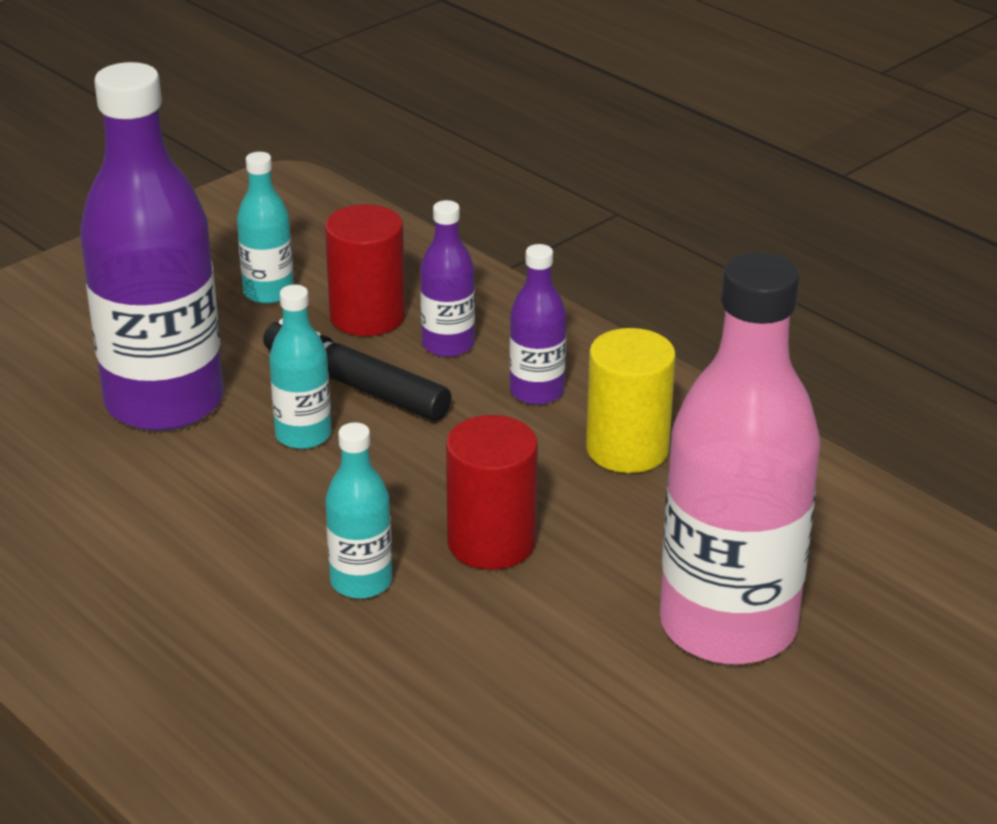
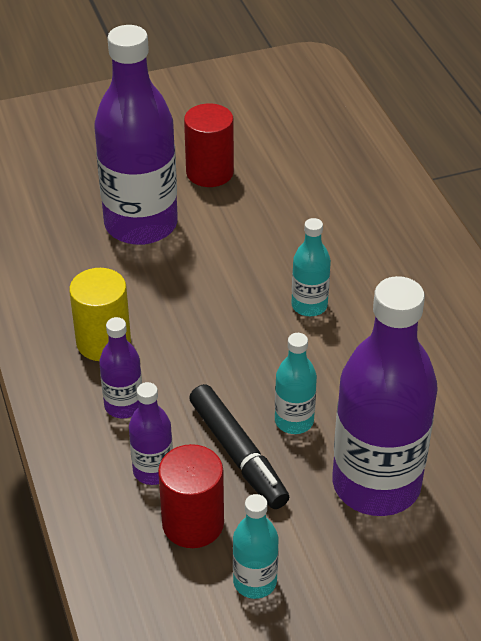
camera: 155 degrees left, 10 degrees up
(491, 542) = (225, 306): red cylinder -> red cylinder (209, 172)
(728, 626) = (141, 224): pink bottle -> purple bottle

